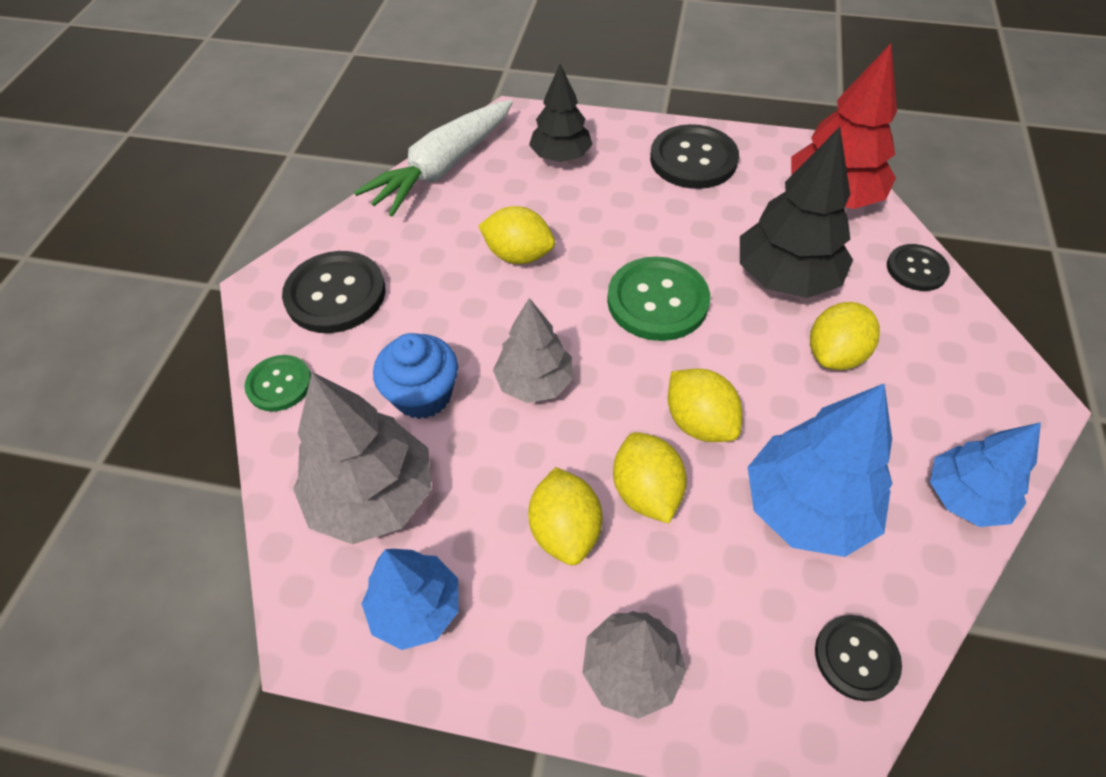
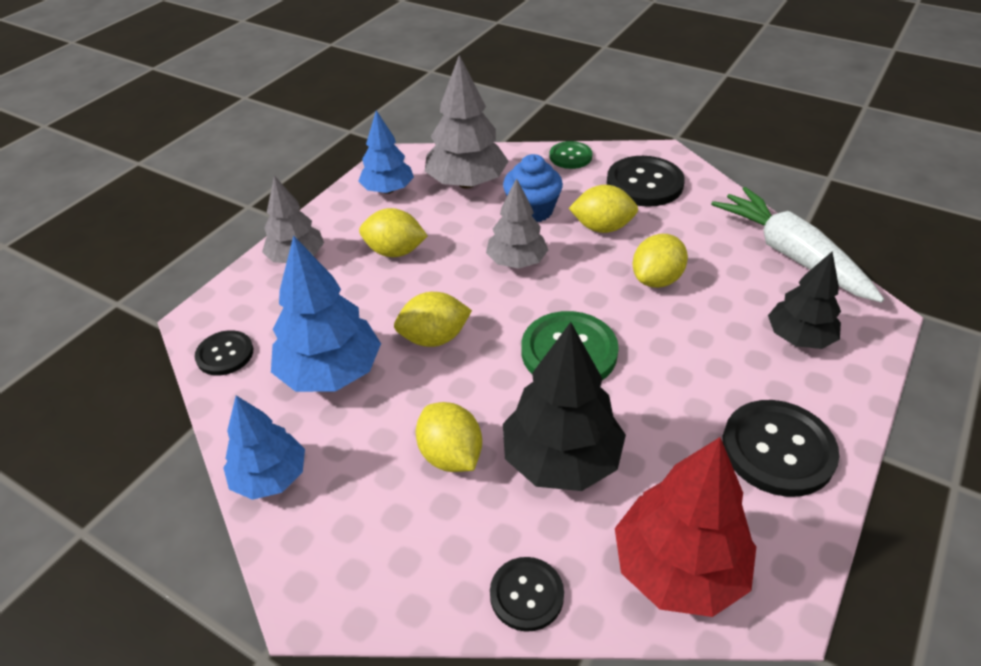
camera: 110 degrees right, 10 degrees down
(646, 491) = (397, 293): yellow lemon -> yellow lemon (602, 227)

